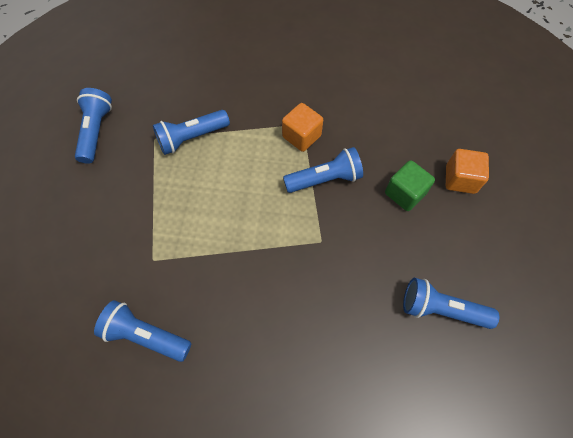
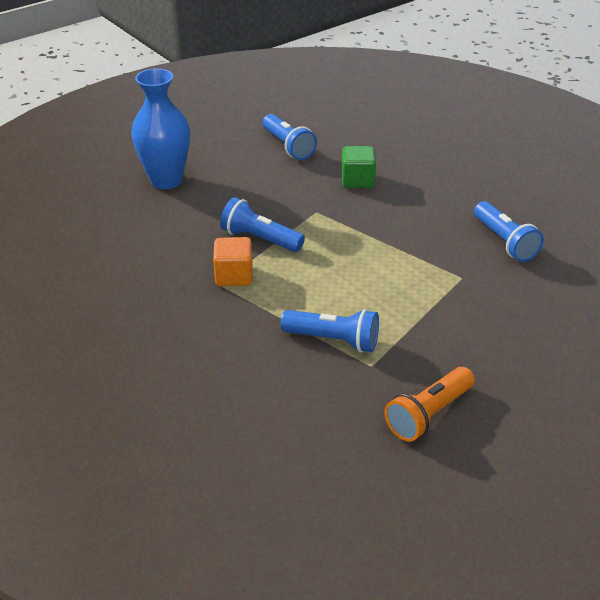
camera: 135 degrees left, 25 degrees down
(96, 131) = (428, 414): blue flashlight -> orange flashlight
(405, 193) = (217, 197): green cube -> green cube (357, 180)
(460, 179) = (166, 180): orange cube -> blue vase

